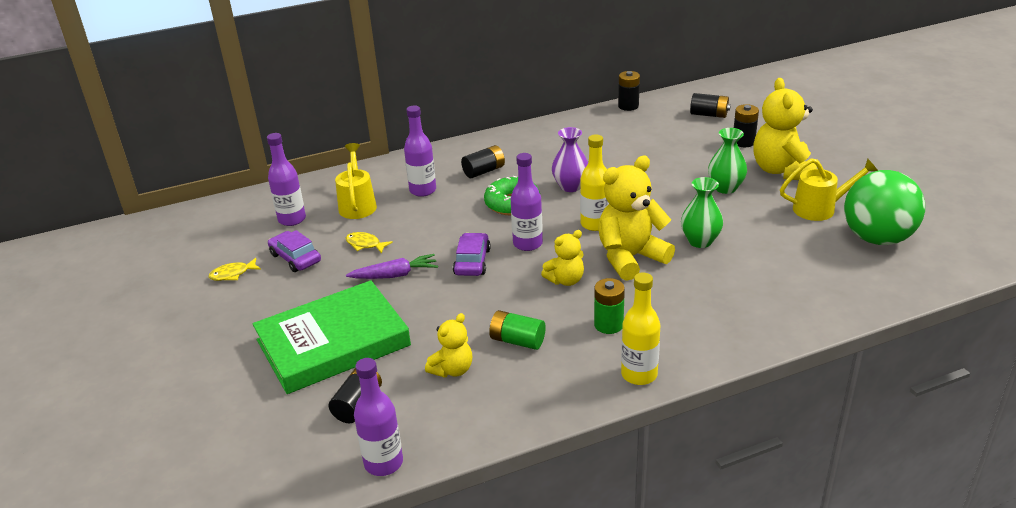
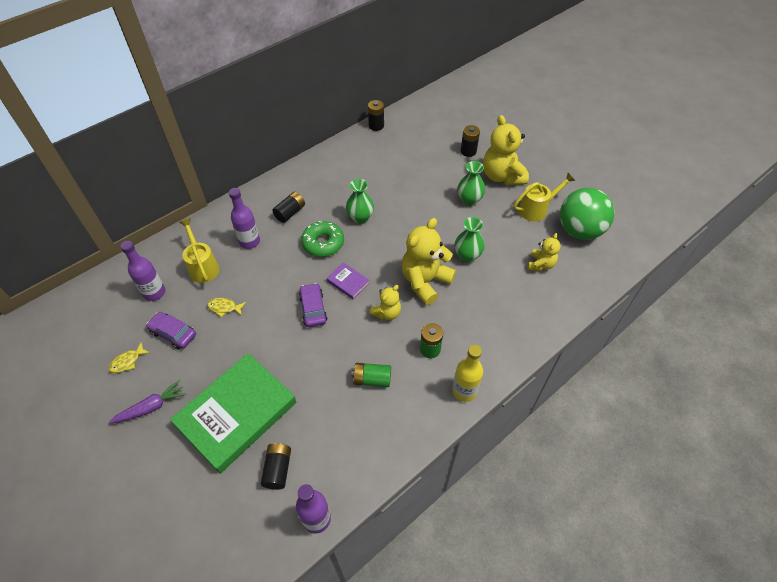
camera: 20 degrees left, 20 degrees up
(395, 275) = (259, 335): purple carrot -> purple carrot (151, 407)
(452, 370) = (335, 418): yellow teddy bear -> yellow teddy bear (540, 264)
(527, 244) = (348, 282): purple bottle -> purple book
(570, 186) = (360, 217): purple vase -> green vase
(595, 224) = (390, 253): yellow bottle -> none
(709, 115) = (436, 126): black battery -> none

